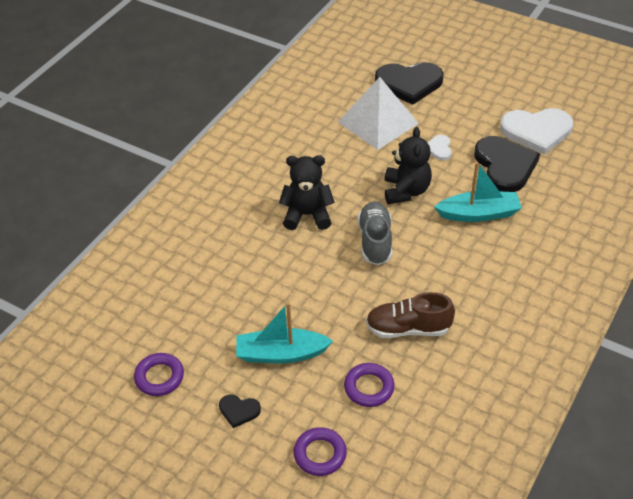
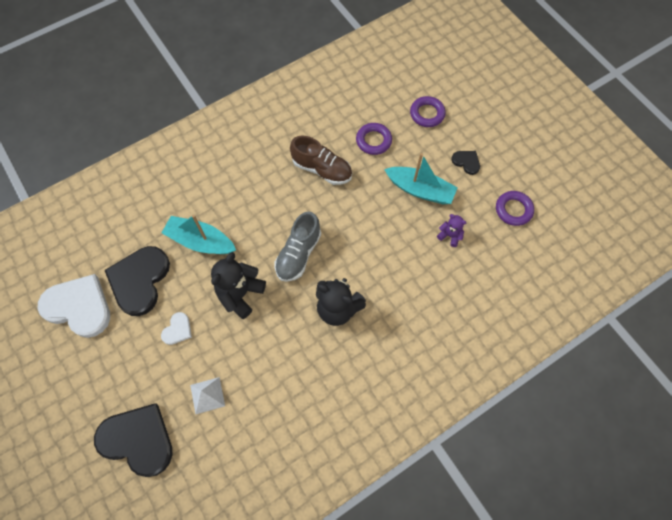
camera: 155 degrees left, 20 degrees up
(224, 320) = (450, 235): none -> purple teddy bear
(378, 122) = (207, 395): white pyramid -> white pyramid, size x0.47

